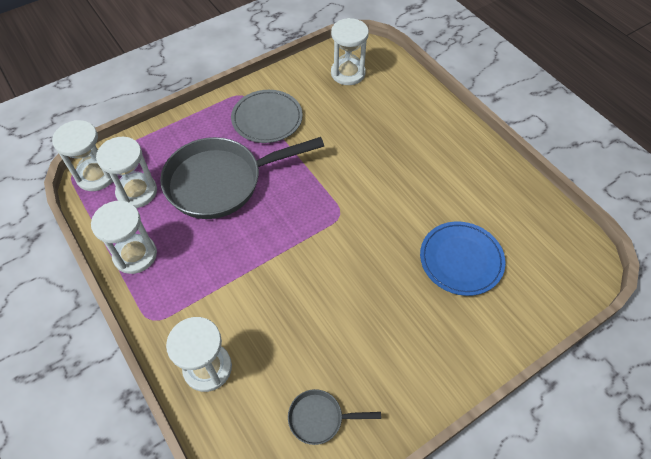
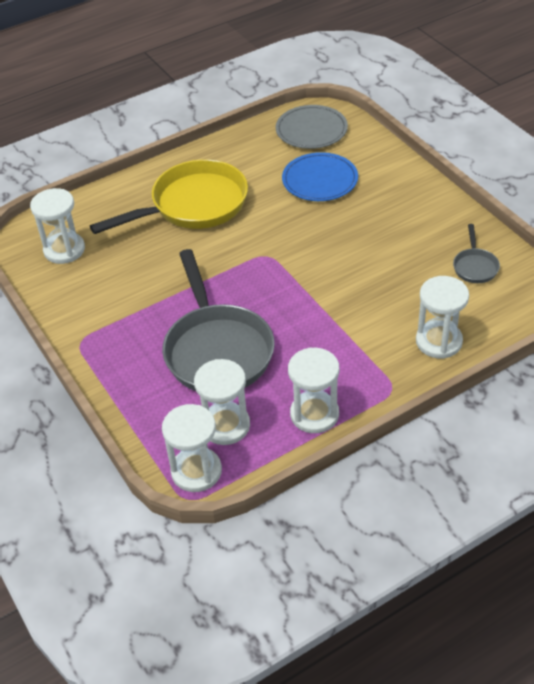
camera: 85 degrees left, 10 degrees down
(267, 118) = (125, 316): grey plate -> grey plate (311, 130)
(410, 153) = (193, 205): none -> yellow pan

